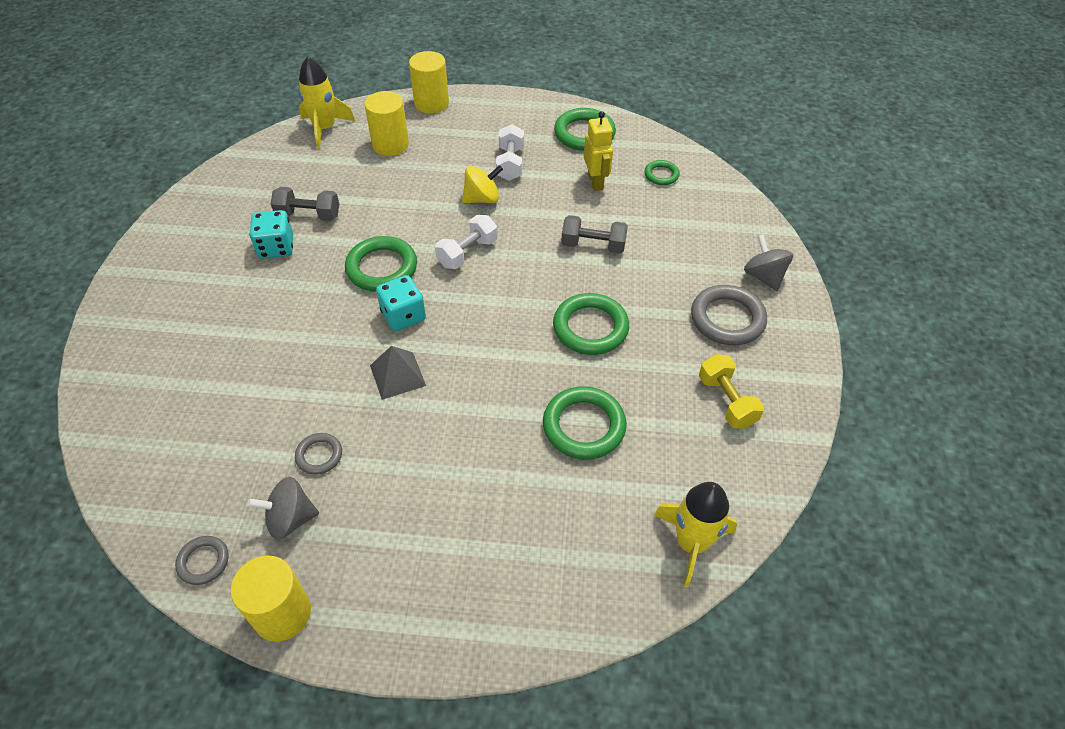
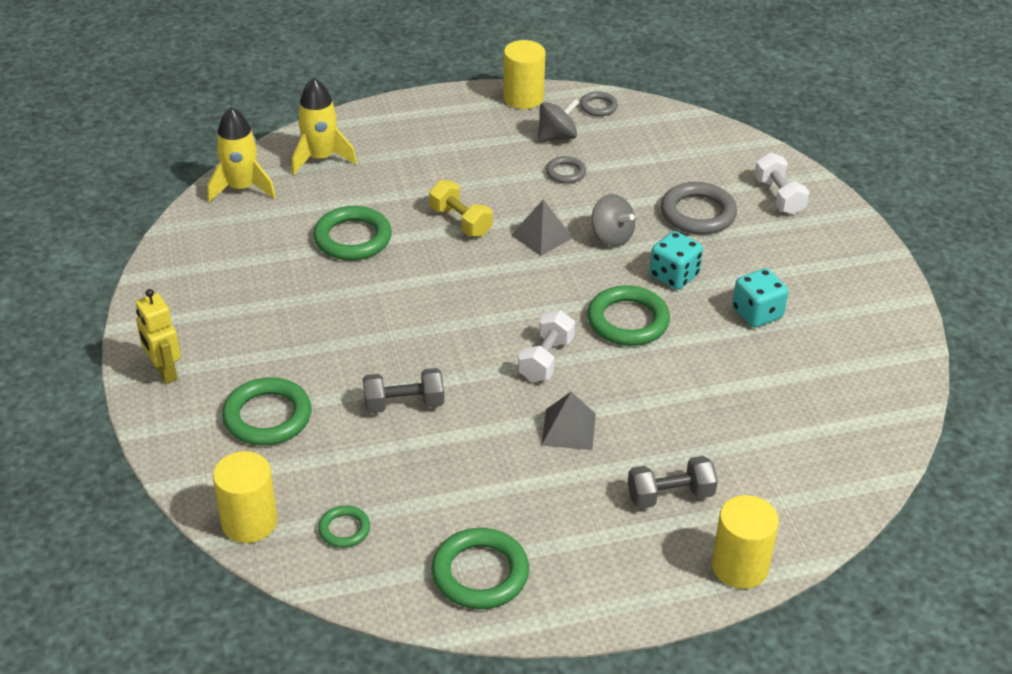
camera: 160 degrees right, 10 degrees down
(308, 215) = (757, 356): grey dumbbell -> grey dumbbell (670, 496)
(325, 128) = (850, 478): yellow rocket -> yellow rocket (320, 158)
(390, 144) = (741, 477): yellow cylinder -> yellow cylinder (249, 522)
(403, 316) = (571, 283): turquoise dice -> turquoise dice (674, 276)
(482, 199) = (568, 429): yellow spinning top -> grey pyramid
(510, 164) = (561, 491): white dumbbell -> white dumbbell (779, 197)
(590, 328) = (375, 317): green ring -> green ring (267, 416)
(595, 182) = (432, 493): yellow robot -> yellow robot (164, 372)
(726, 401) = (222, 286): yellow dumbbell -> yellow dumbbell (460, 221)
(727, 319) = (229, 360): grey ring -> grey ring (698, 213)
(763, 276) = (189, 417): grey spinning top -> grey spinning top (611, 237)

